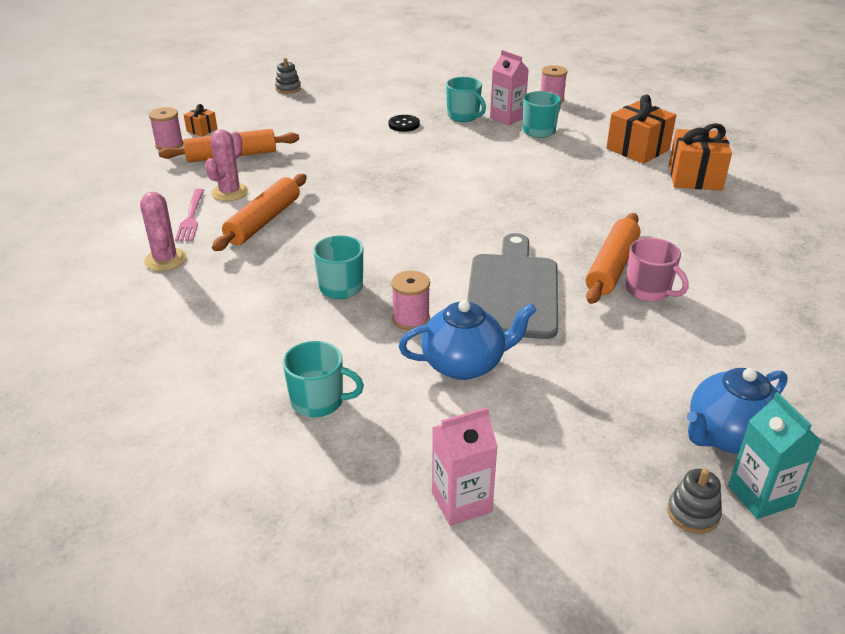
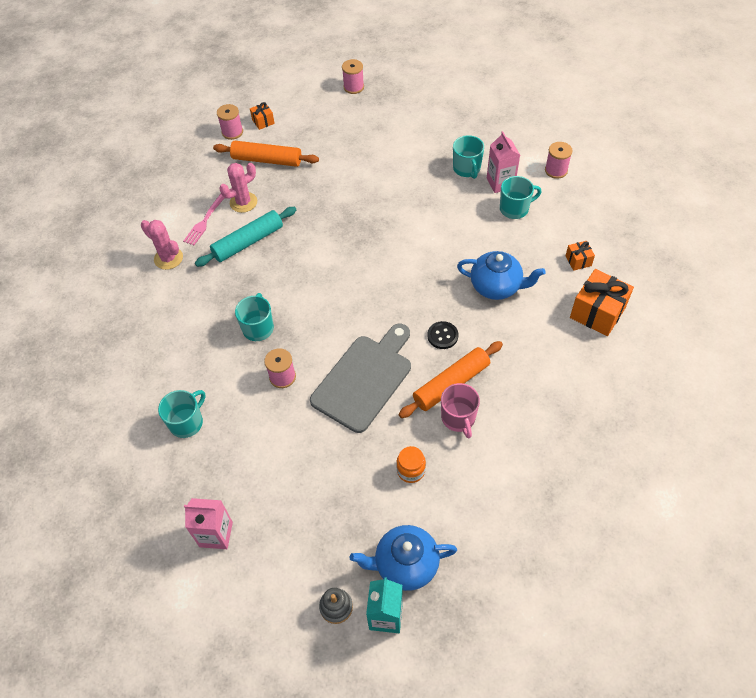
camera: 30 degrees right, 20 degrees up
(165, 260) = (168, 258): pink cactus -> pink cactus turned 60 degrees counterclockwise
(263, 221) = (248, 242): orange rolling pin -> turquoise rolling pin
(288, 88) = (353, 87): grey stacking toy -> pink spool
(318, 401) = (187, 422): turquoise mug -> turquoise mug turned 90 degrees counterclockwise
(404, 124) = (413, 164): black button -> black button (442, 336)
(464, 364) = (289, 431): blue teapot -> blue teapot (496, 286)
(637, 149) = (578, 261): orange gift -> orange gift, size x0.50
(644, 350) = (411, 470): none -> orange jar

